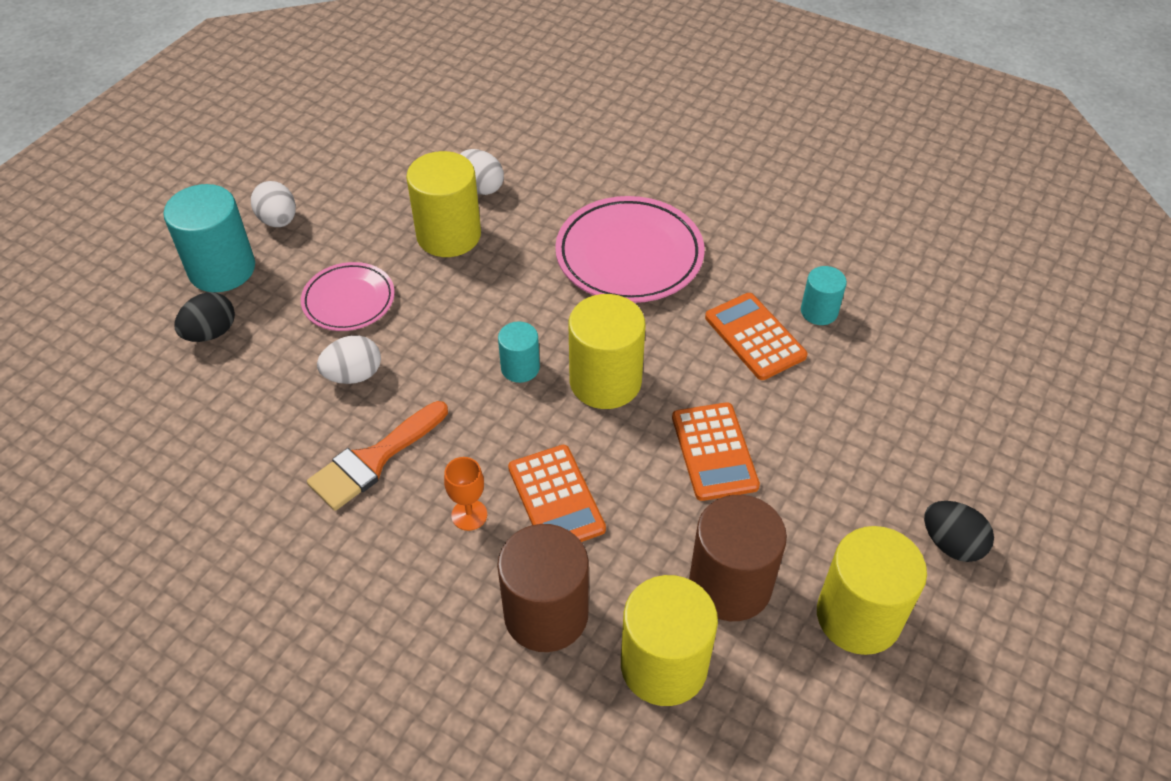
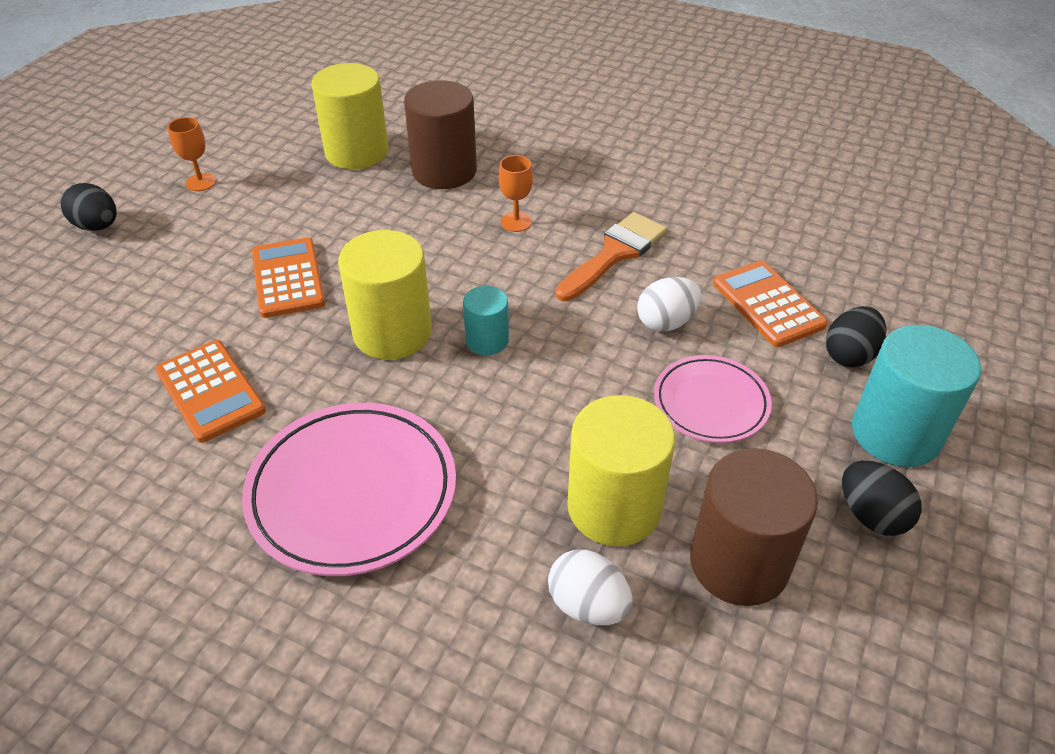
camera: 175 degrees right, 5 degrees down
(278, 220) = (871, 515): white egg -> black egg
(556, 498) = (440, 236): orange calculator -> orange calculator (768, 304)
(730, 585) = (297, 193): brown cylinder -> brown cylinder (739, 563)
(819, 312) = (117, 428): turquoise cylinder -> none
(858, 616) = (201, 182): yellow cylinder -> orange goblet

